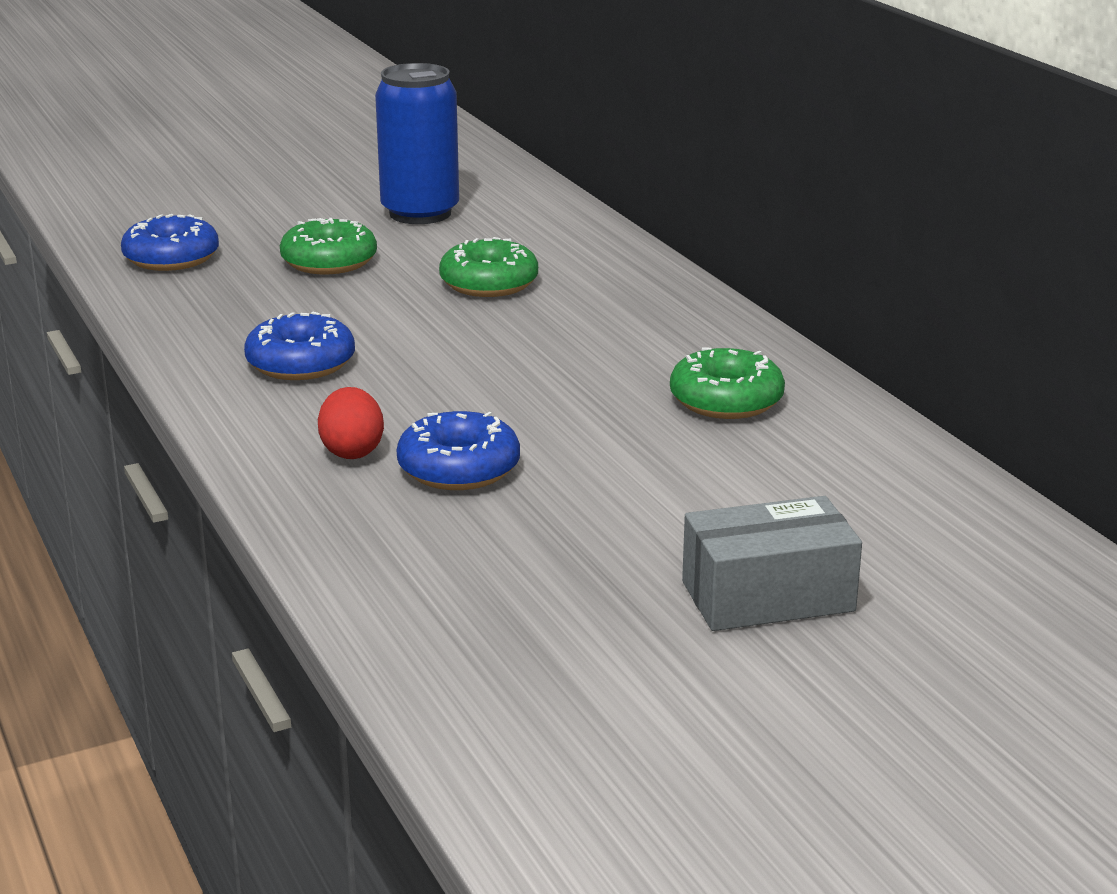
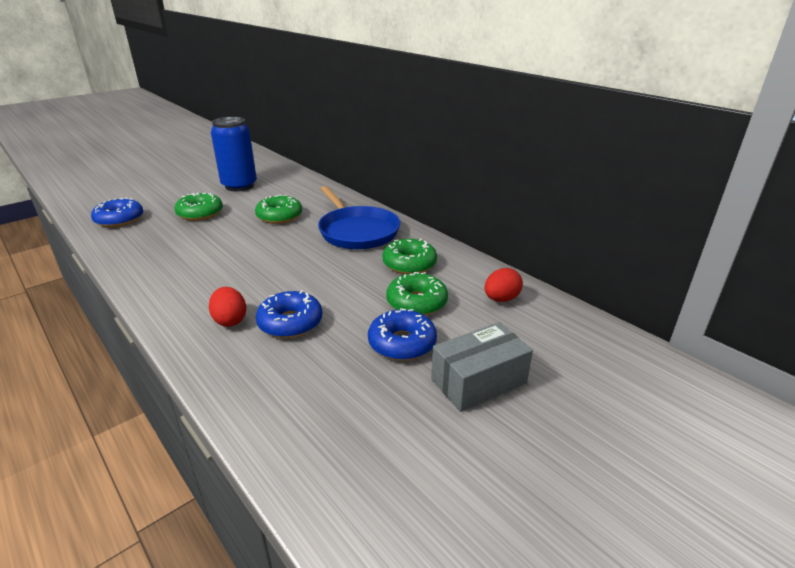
camera: 15 degrees left, 5 degrees up
(301, 363) = (194, 270): blue donut -> blue donut (402, 343)
(642, 329) = (357, 231): none -> blue pan
(710, 466) = (416, 302): none -> green donut
(885, 482) = (501, 299): none -> red egg

